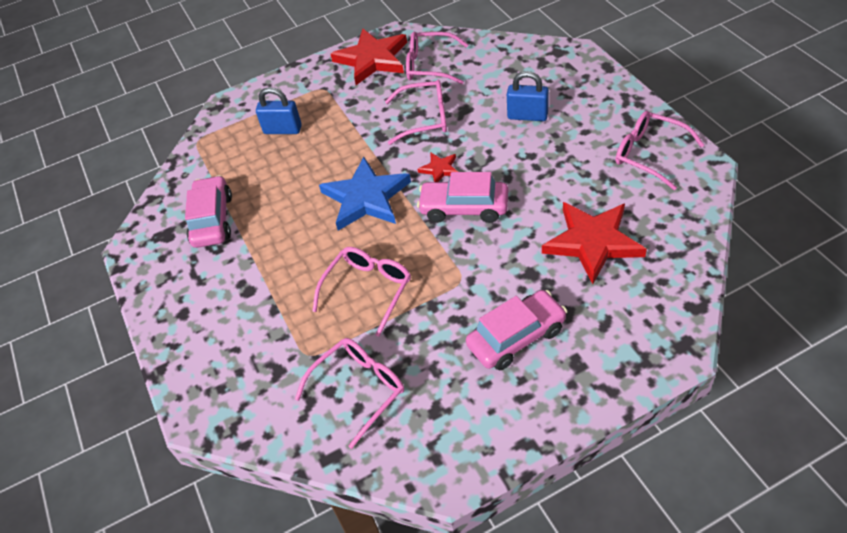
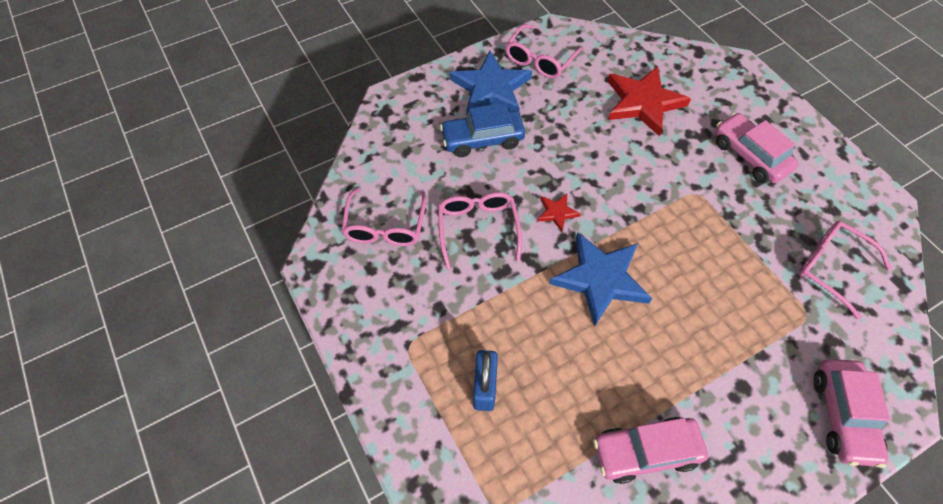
camera: 100 degrees left, 10 degrees up
(368, 290) = (722, 268): pink glasses -> none
(372, 59) = (360, 290): red star -> none
(464, 208) = (610, 191): pink car -> pink car (843, 415)
(527, 116) = (482, 139): blue padlock -> blue car
(597, 118) = (491, 89): none -> blue star

